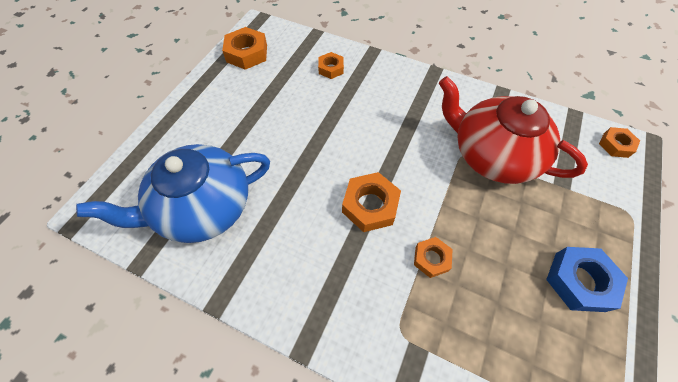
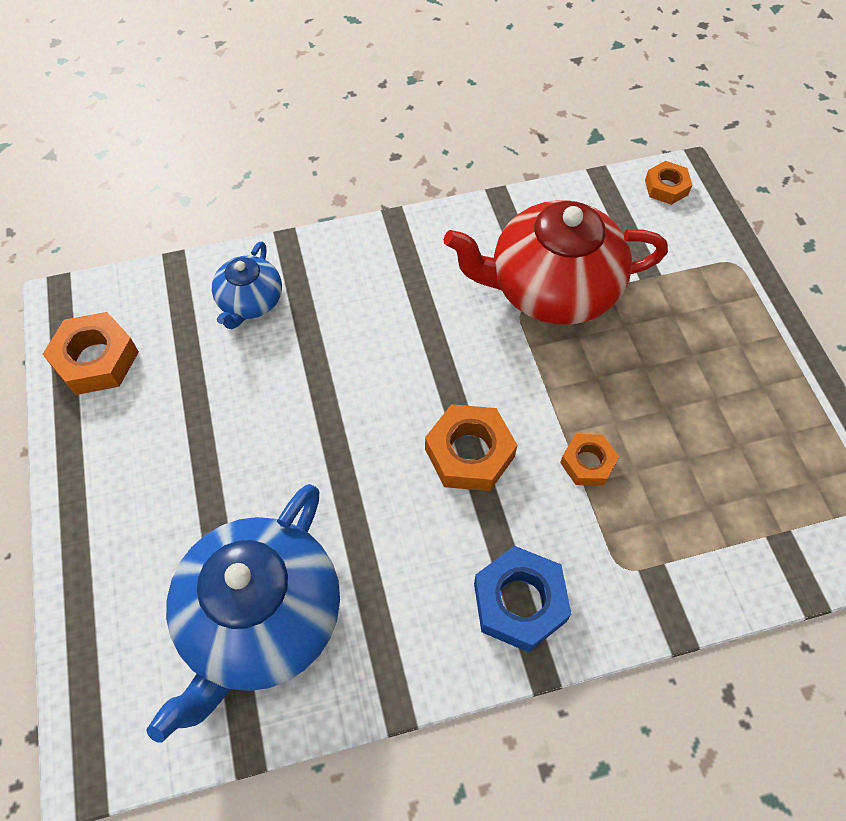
camera: 40 degrees left, 0 degrees up
(331, 68) = (250, 302): orange nut -> blue teapot
(579, 281) = (741, 374): blue nut -> blue nut (519, 602)

